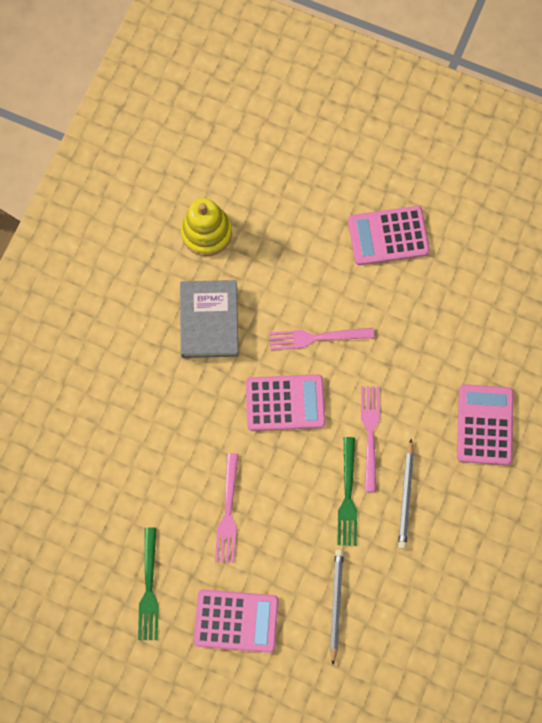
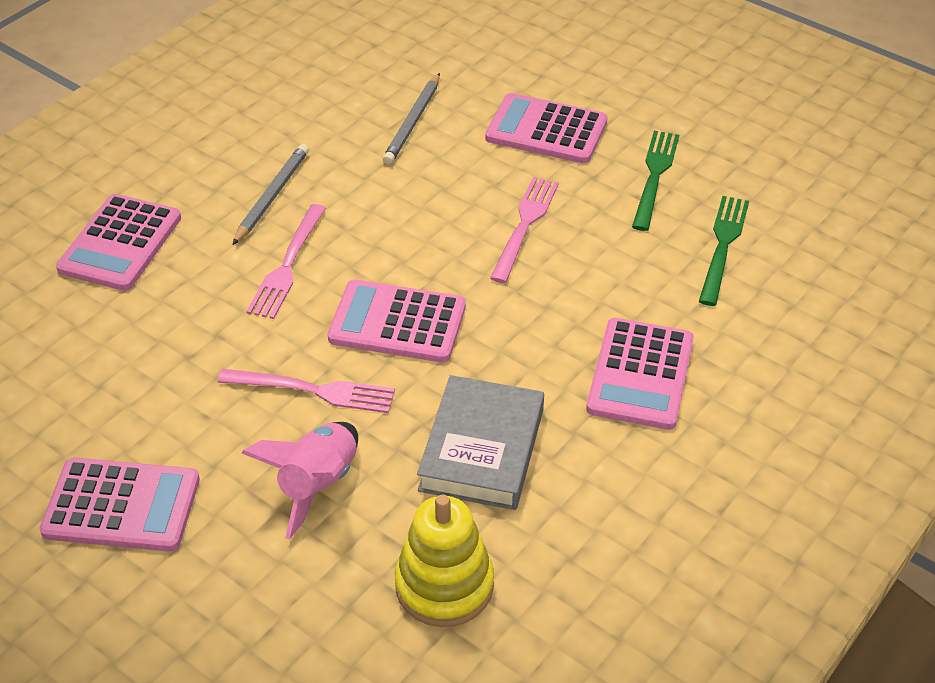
camera: 165 degrees left, 30 degrees down
(130, 399) = (640, 374): none -> pink calculator
(291, 275) = (318, 485): none -> pink rocket
(347, 497) = (351, 209): green fork -> green fork (723, 245)

